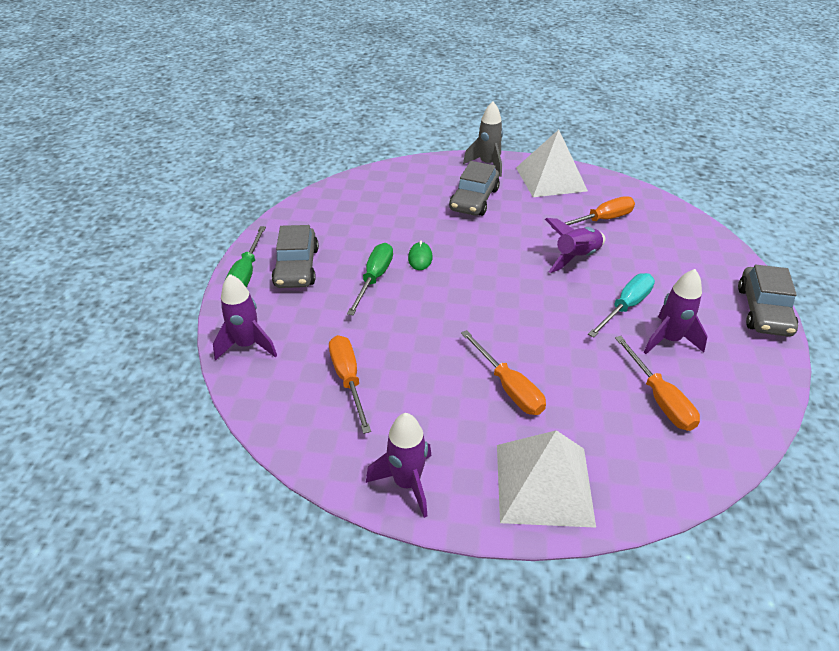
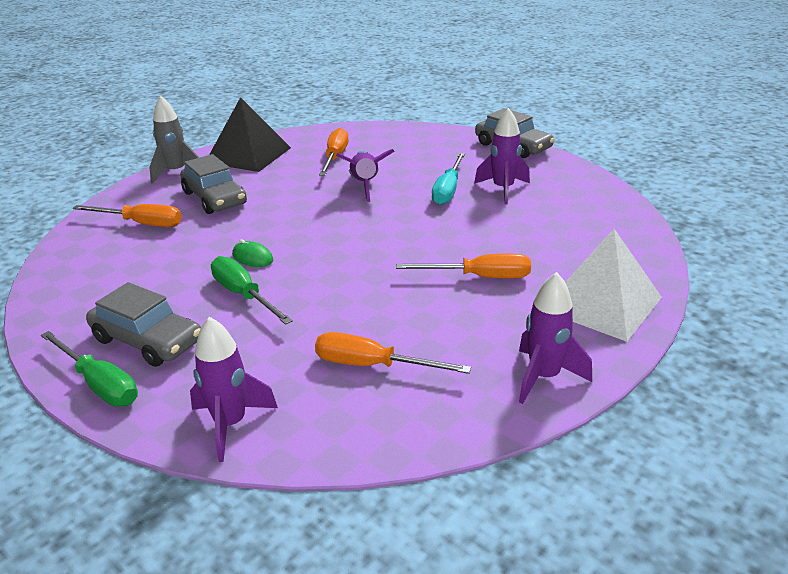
camera: 55 degrees left, 10 degrees down
(551, 179) = (248, 155): white pyramid -> black pyramid
(625, 307) = (448, 190): turquoise screwdriver -> turquoise screwdriver turned 150 degrees counterclockwise
(659, 398) = (558, 218): orange screwdriver -> orange screwdriver (141, 224)

